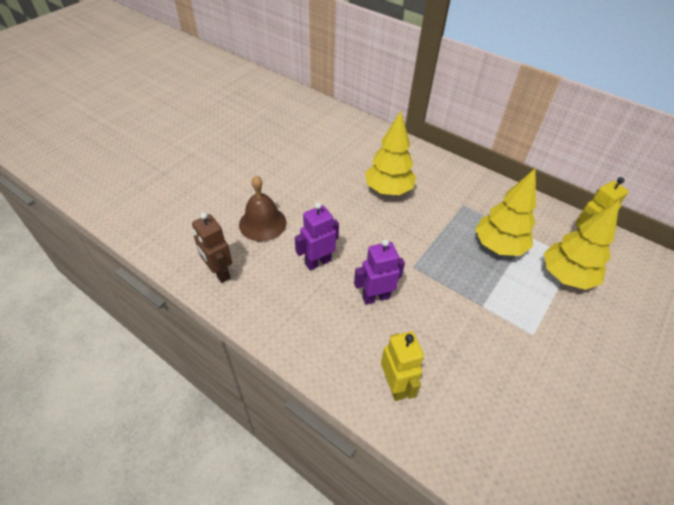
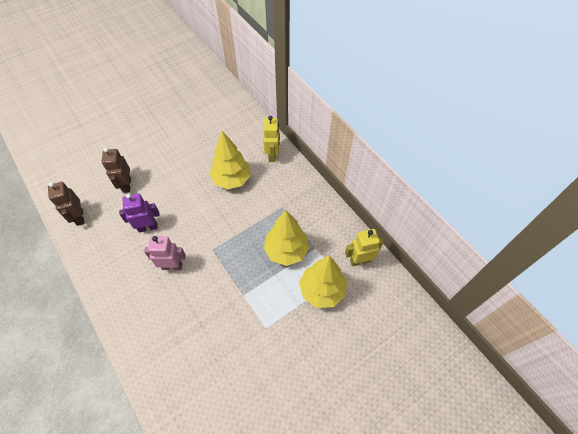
camera: 20 degrees right, 10 degrees up
(262, 223) = (126, 185): brown bell -> brown robot
(376, 297) = (172, 266): purple robot -> pink robot
(395, 385) = (148, 334): yellow robot -> yellow robot (272, 155)

